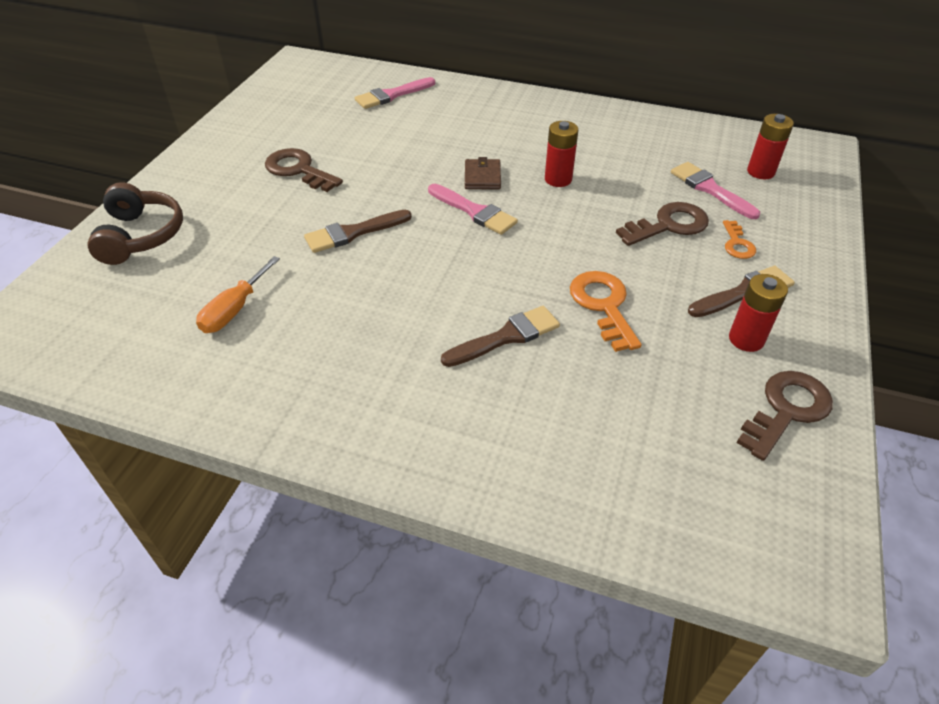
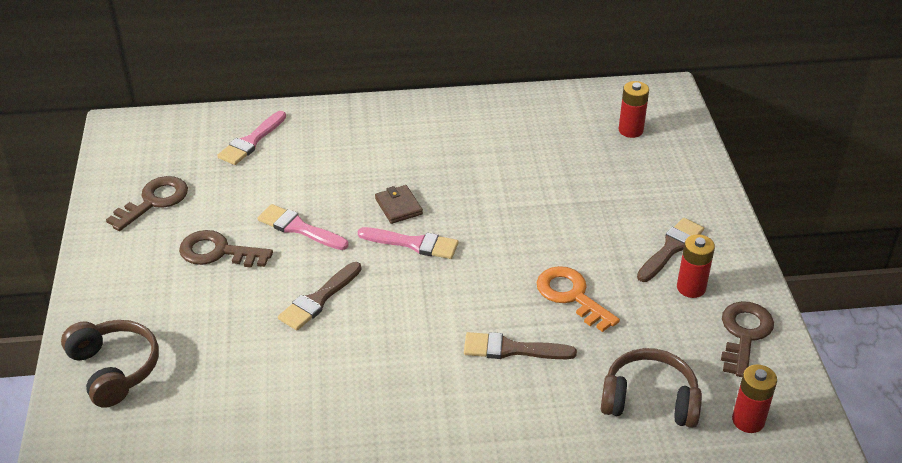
camera: 25 degrees left, 5 degrees down
(234, 310) = (265, 407): orange screwdriver -> none
(506, 337) = (512, 349): brown brush -> brown brush turned 120 degrees counterclockwise
(558, 179) = (467, 188): red battery -> red battery (748, 420)
(627, 443) = (649, 400): none -> brown headphones
(668, 225) = (583, 205): brown key -> brown key (154, 201)
(710, 189) = (599, 160): pink brush -> pink brush (299, 228)
(737, 244) = (645, 206): orange key -> none

